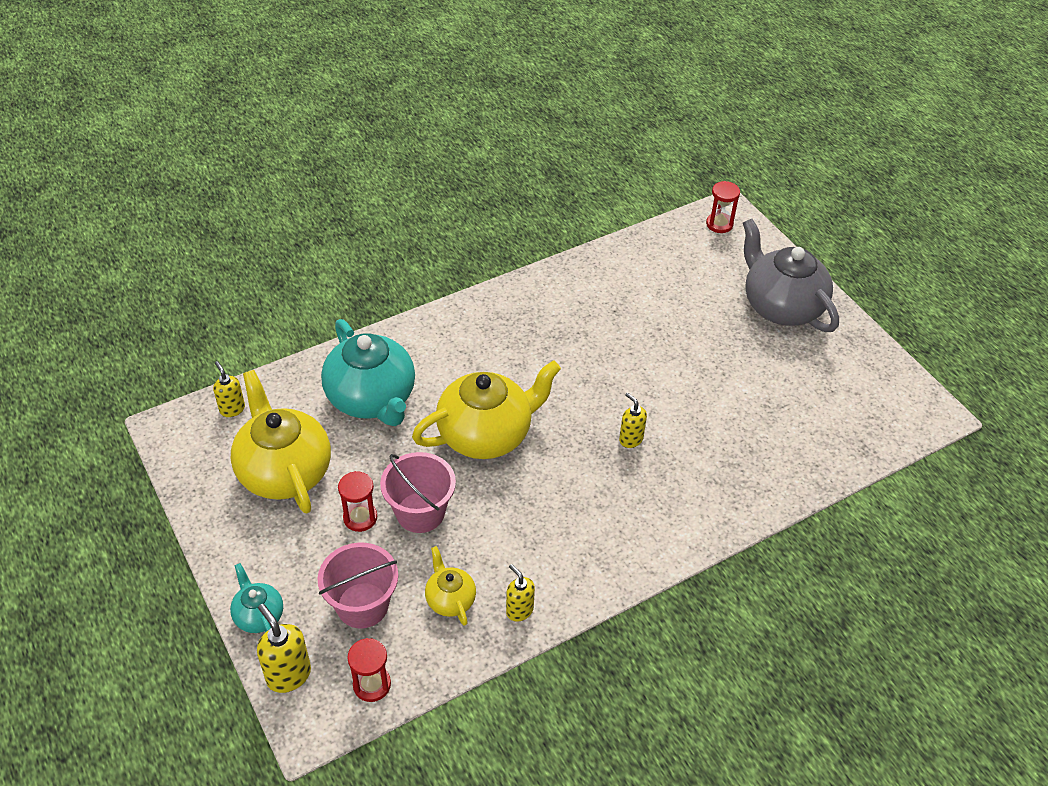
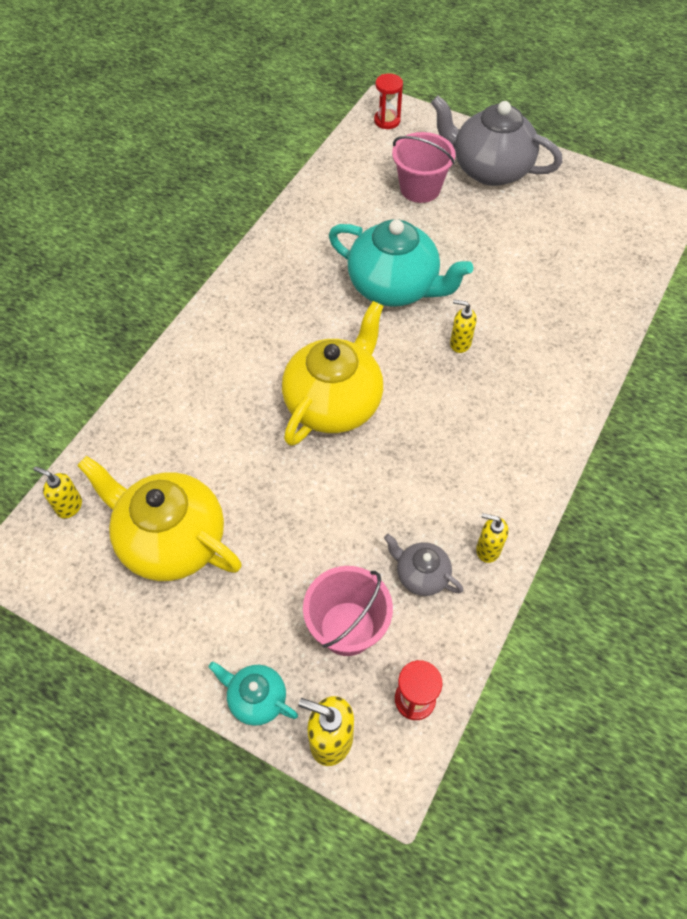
camera: 30 degrees left, 10 degrees up
(360, 518) = (280, 545): red hourglass -> none
(372, 399) = (203, 424): turquoise teapot -> turquoise teapot (395, 287)
(420, 512) = (331, 508): pink bucket -> pink bucket (420, 188)
(450, 599) = (421, 575): yellow teapot -> grey teapot

